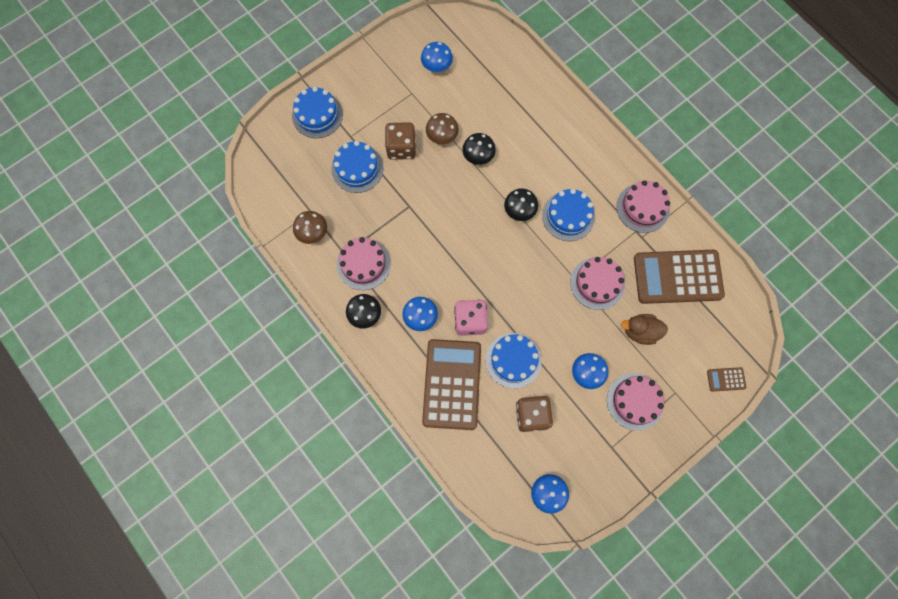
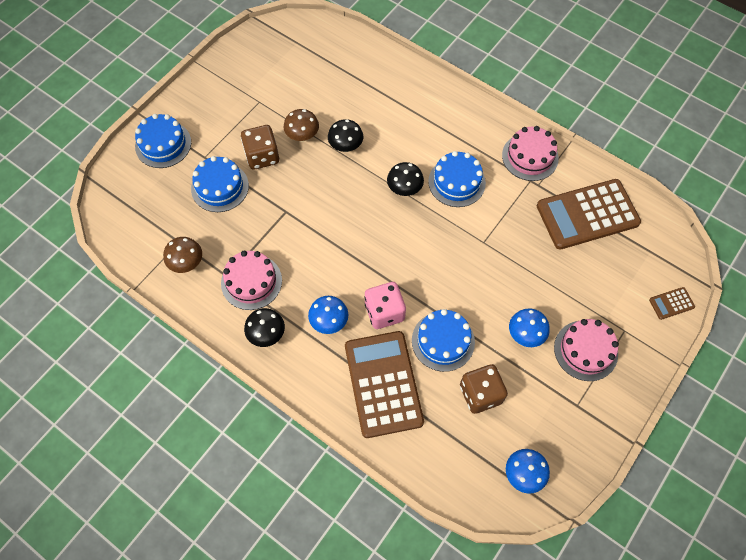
camera: 15 degrees left, 10 degrees down
(437, 66) = (279, 71): blue mushroom -> none
(597, 283) = (507, 240): pink cake -> none
(640, 331) = (567, 278): brown duck -> none

